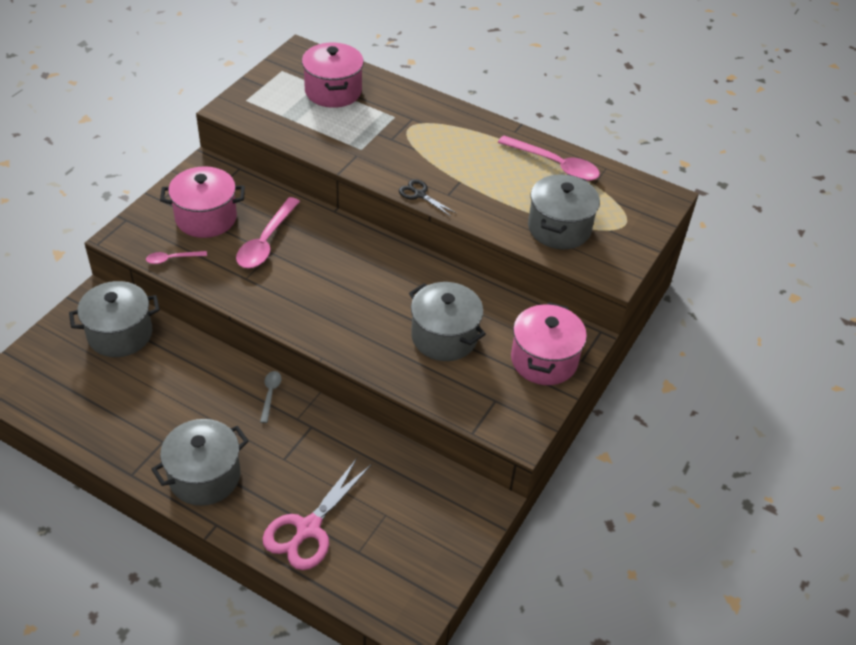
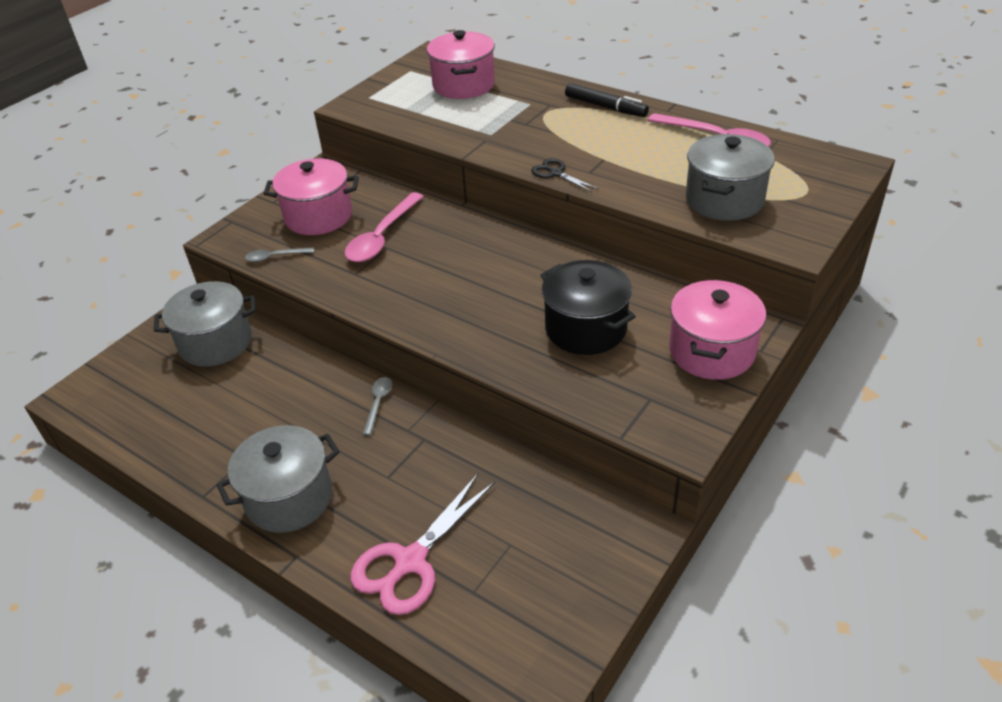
camera: 10 degrees right, 5 degrees down
(172, 259) = (275, 257): pink spoon -> grey spoon
(444, 337) = (586, 328): grey pot -> black pot
(461, 124) = (605, 107): none -> black marker

